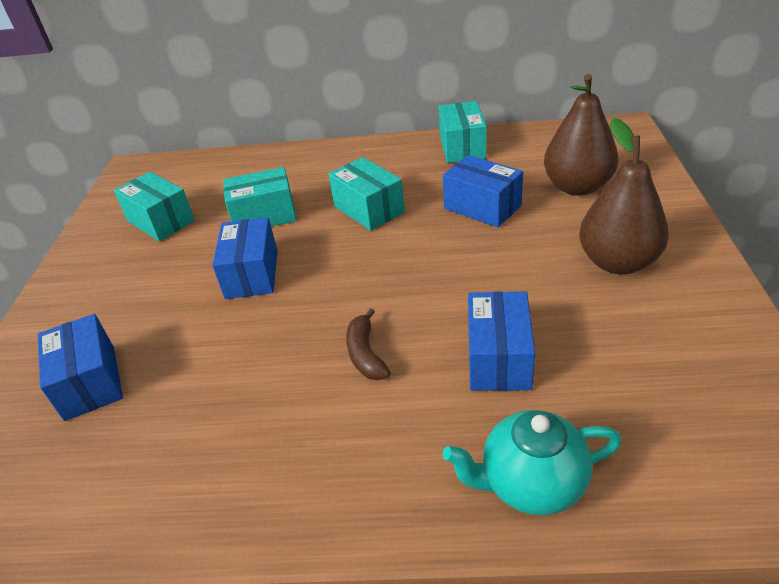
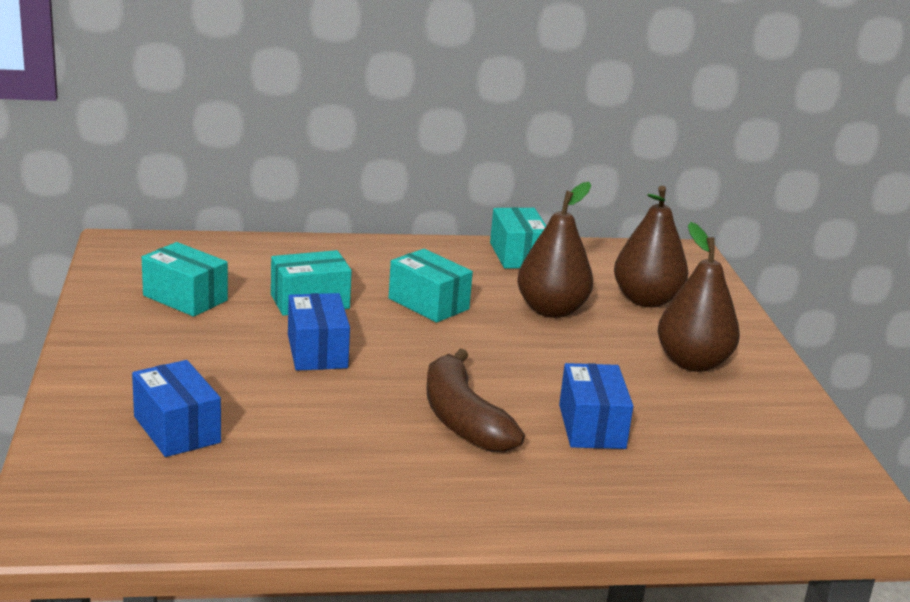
camera: 15 degrees left, 15 degrees down
(365, 354) = (462, 419): brown banana -> brown banana, size x1.88
(482, 207) = (551, 310): blue box -> brown pear
(531, 483) = (635, 506): turquoise teapot -> none

